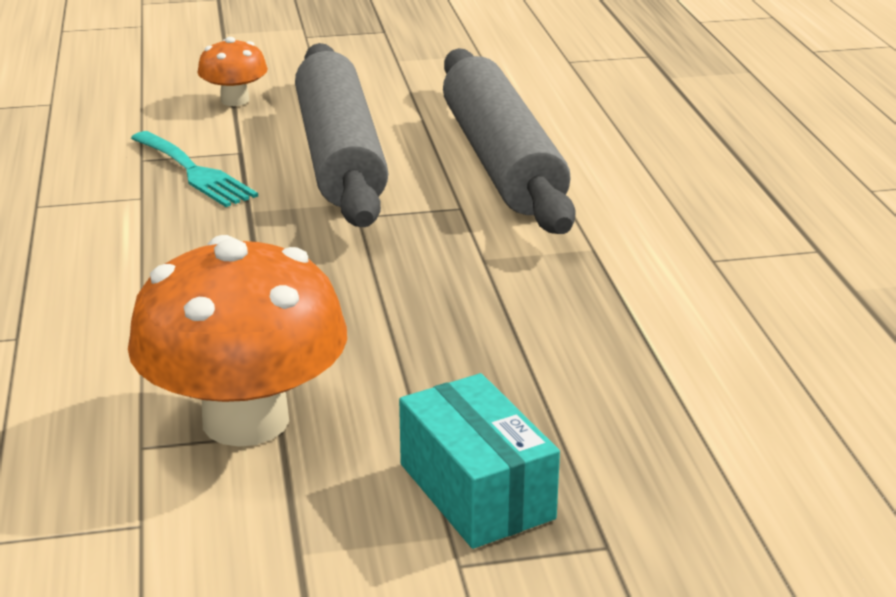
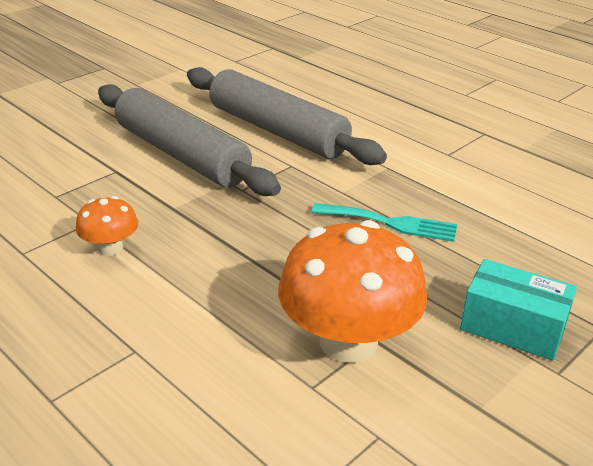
camera: 35 degrees left, 5 degrees up
(194, 172) = (104, 193): turquoise fork -> turquoise fork (391, 223)
(235, 100) = (67, 137): orange mushroom -> orange mushroom (110, 248)

